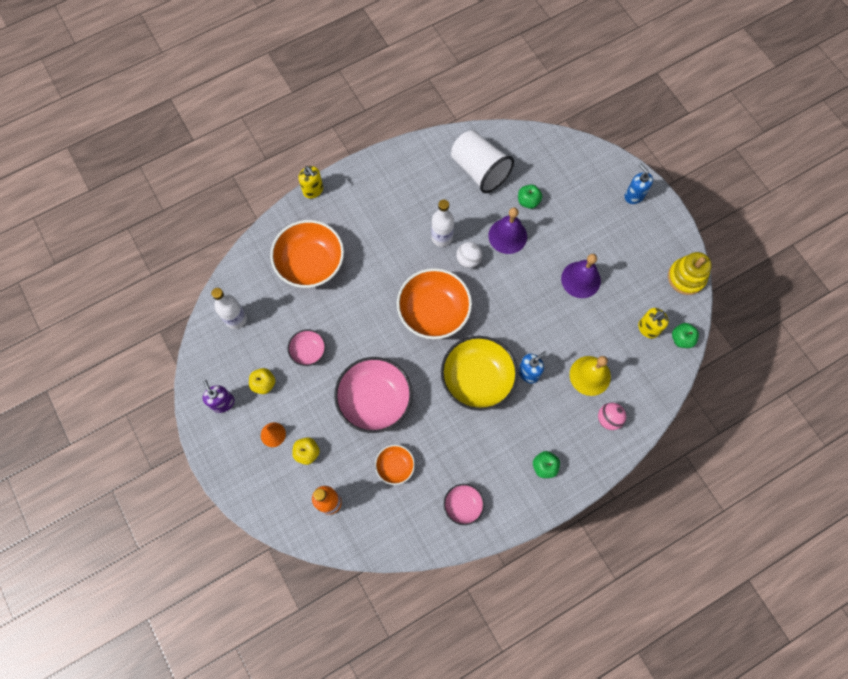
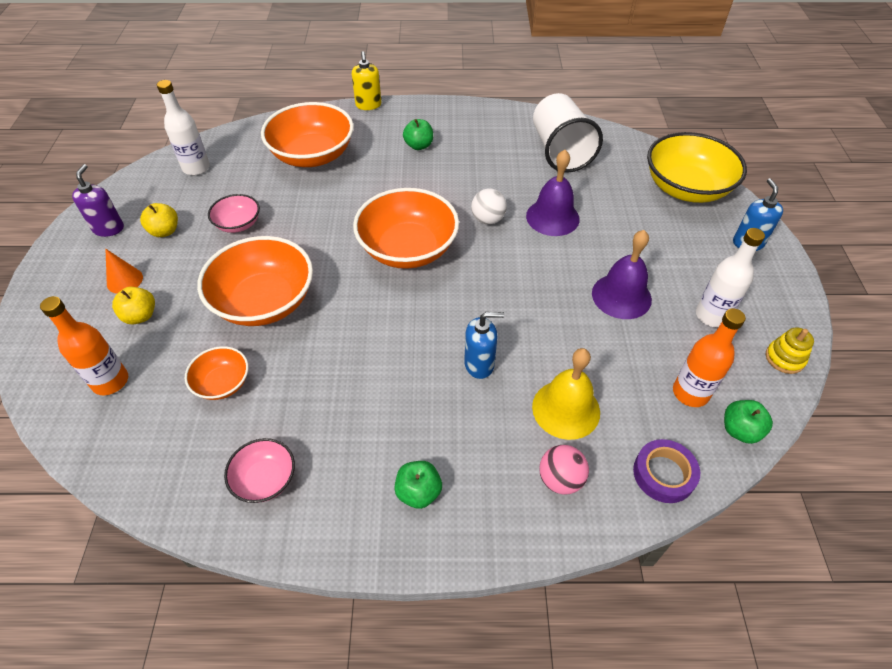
camera: 30 degrees right, 20 degrees down
(375, 400) = (264, 301): pink bowl -> orange bowl
(442, 237) = (472, 189): white bottle -> white bottle (711, 316)
(477, 379) = (406, 339): yellow bowl -> yellow bowl (686, 188)
(528, 201) = (600, 197): green apple -> green apple (419, 146)
(647, 328) = (690, 393): yellow soap dispenser -> orange bottle
(656, 387) = (663, 474): none -> purple tape
(686, 277) = (784, 358): yellow stacking toy -> yellow stacking toy, size x0.62

